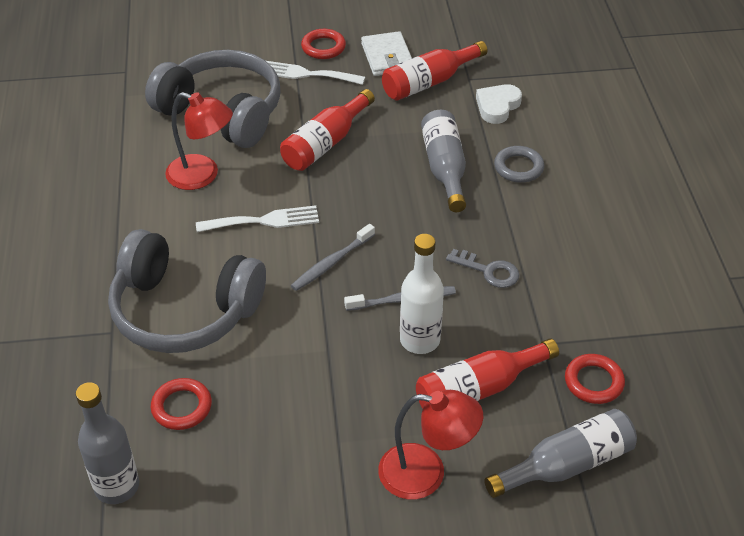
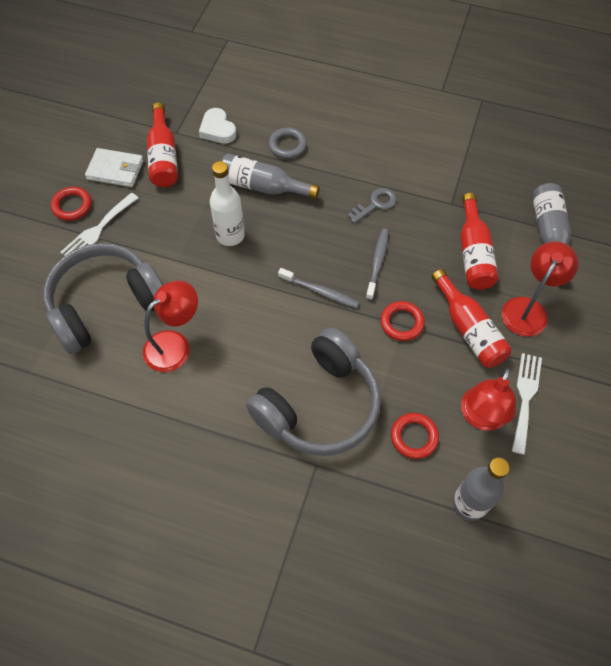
camera: 65 degrees left, 15 degrees up
(237, 465) = (480, 417): none -> red lamp
(264, 221) = (252, 319): white fork -> white fork (525, 398)
(325, 143) = (190, 247): red bottle -> red bottle (468, 329)
(331, 263) = (320, 291): grey toothbrush -> grey toothbrush turned 45 degrees counterclockwise
(419, 340) = (418, 268): white bottle -> white bottle (230, 235)
(593, 382) = (493, 192): red ring -> red ring (402, 323)

